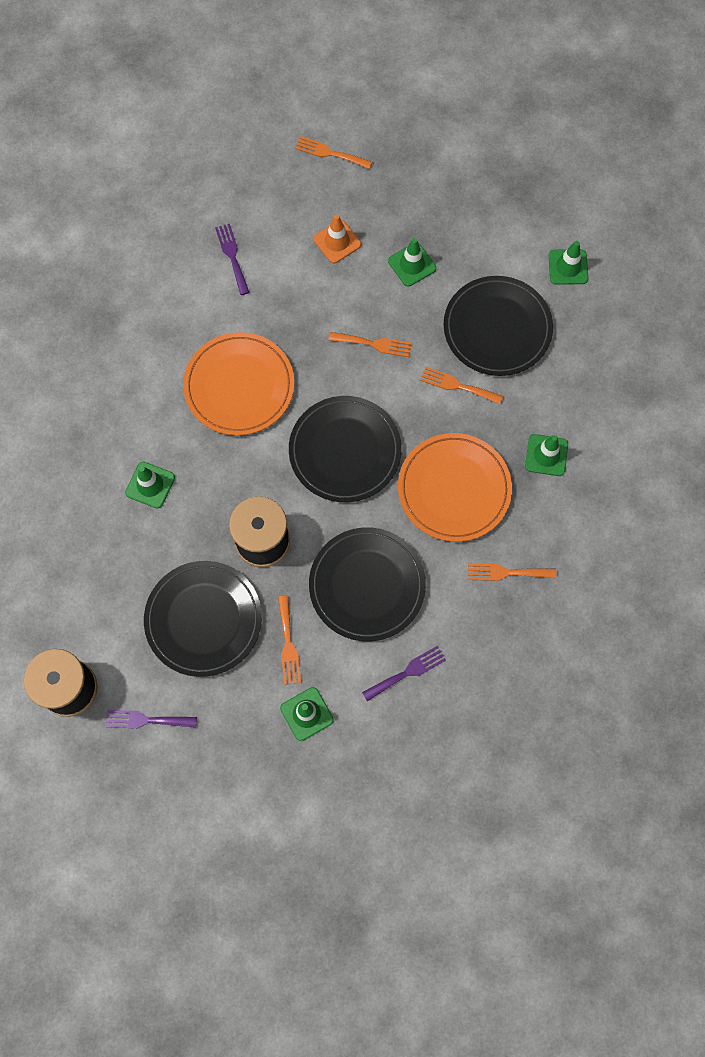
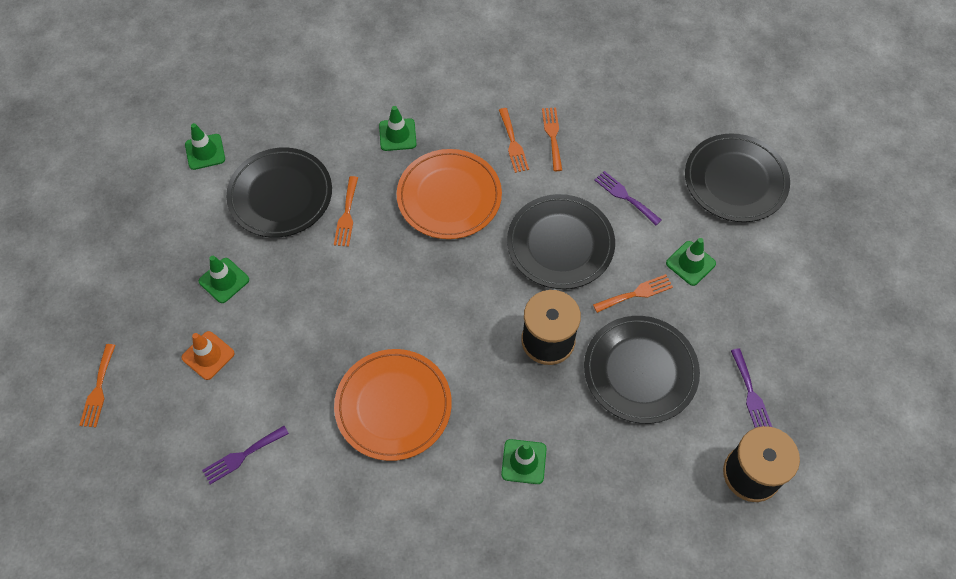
camera: 105 degrees left, 10 degrees down
(345, 451) = (437, 292): black plate -> black plate (735, 180)
(374, 344) = (319, 294): orange fork -> orange fork (552, 136)

